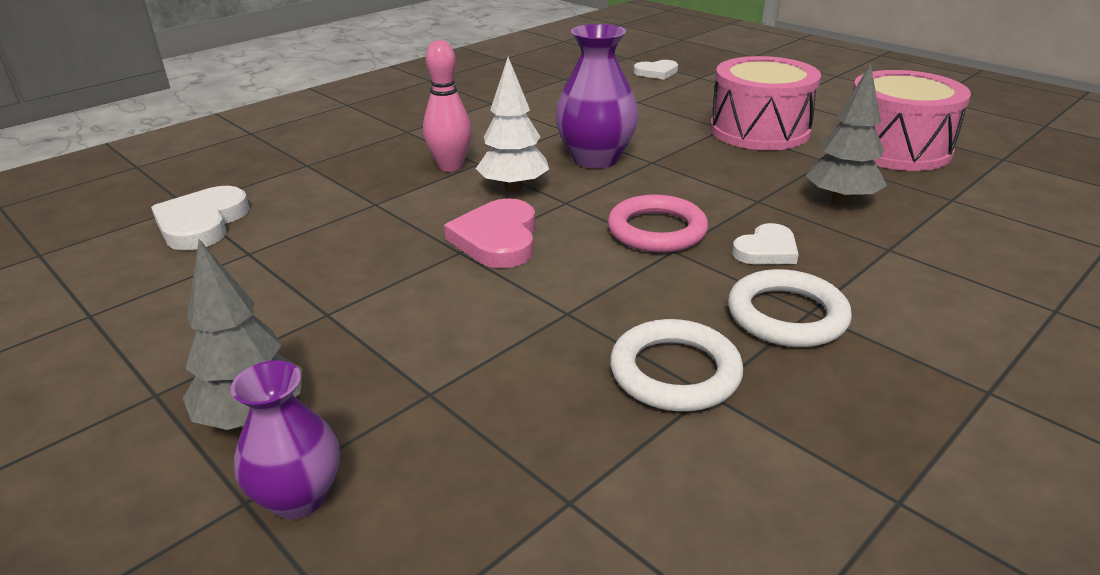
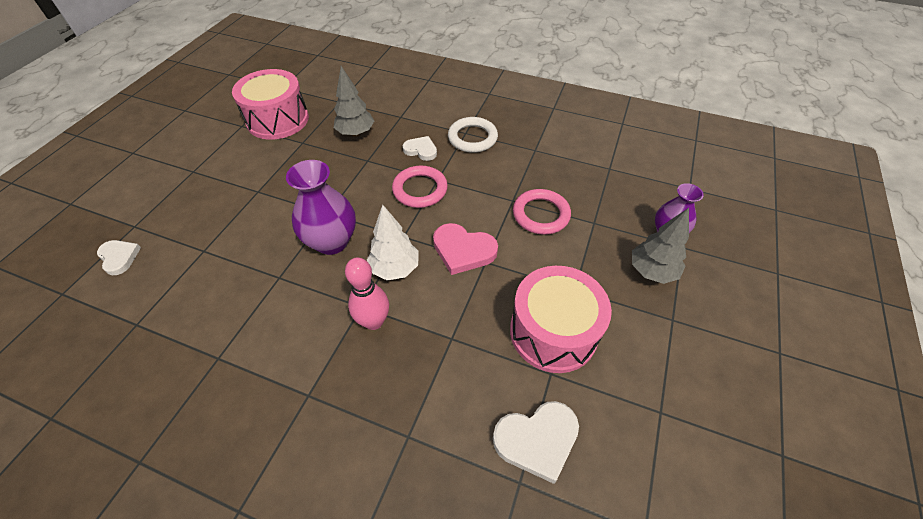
camera: 115 degrees left, 20 degrees up
(497, 239) = (463, 250): pink heart -> pink heart turned 45 degrees clockwise
(506, 333) = (541, 214): none -> pink ring
(675, 372) = (530, 159): white ring -> none
(759, 130) = (259, 174): pink drum -> pink drum (553, 332)

